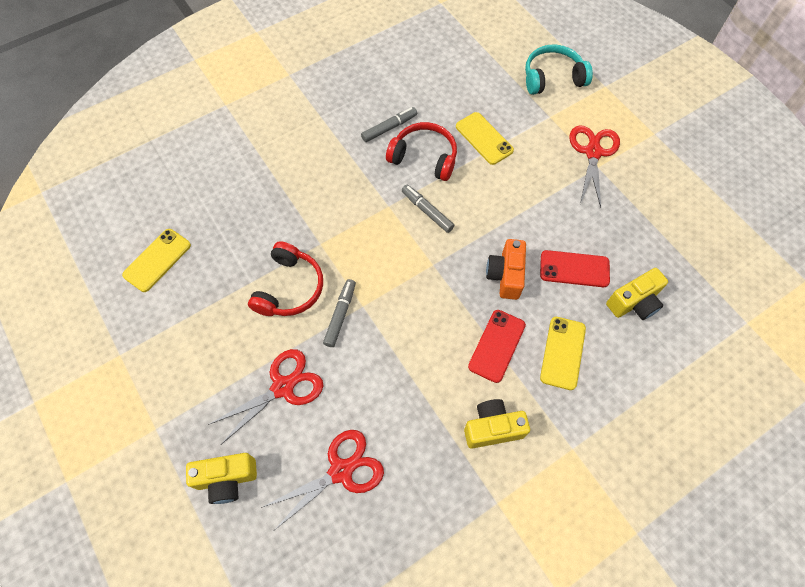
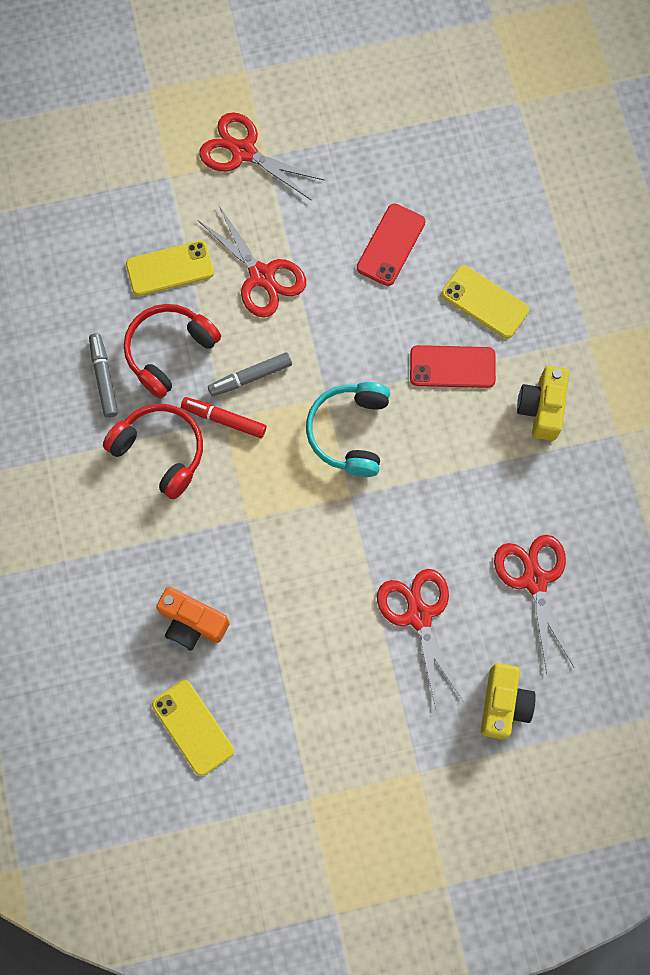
camera: 70 degrees left, 10 degrees up
(289, 288) = (295, 573): red headphones -> red headphones (160, 451)
(340, 315) = (352, 525): grey marker -> none
(388, 205) = (224, 419): none -> red marker
(497, 346) = (452, 367): red phone -> red phone turned 45 degrees counterclockwise
(505, 275) = (371, 322): orange camera -> orange camera (192, 623)
(506, 193) = (262, 276): none -> red scissors
(552, 78) = (109, 146): turquoise headphones -> turquoise headphones (350, 432)
(634, 302) = (454, 202): yellow camera -> none

